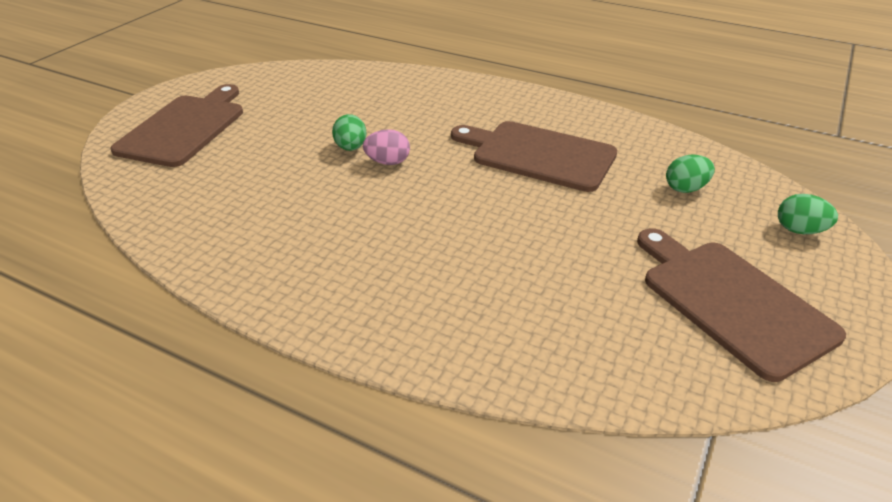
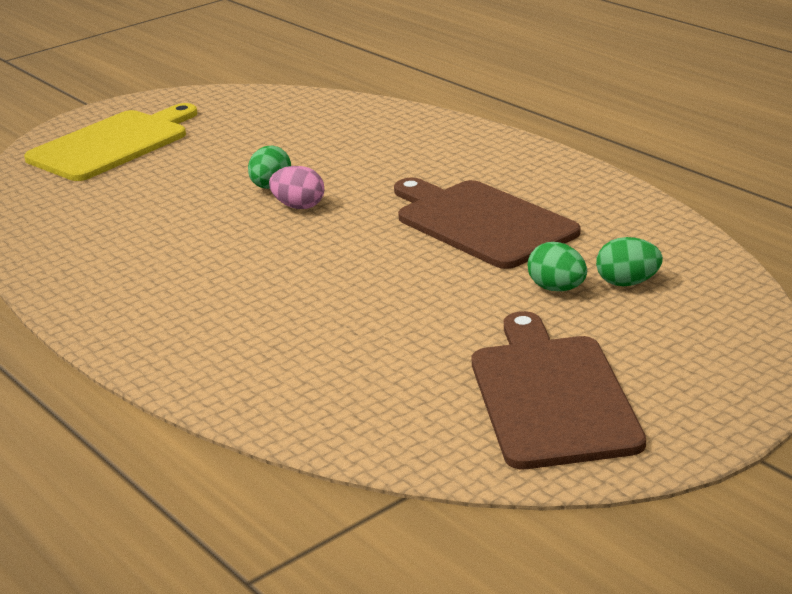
camera: 25 degrees right, 10 degrees down
(185, 128) = (113, 144): brown cutting board -> yellow cutting board
(799, 230) = (724, 346): green egg -> green egg (557, 289)

